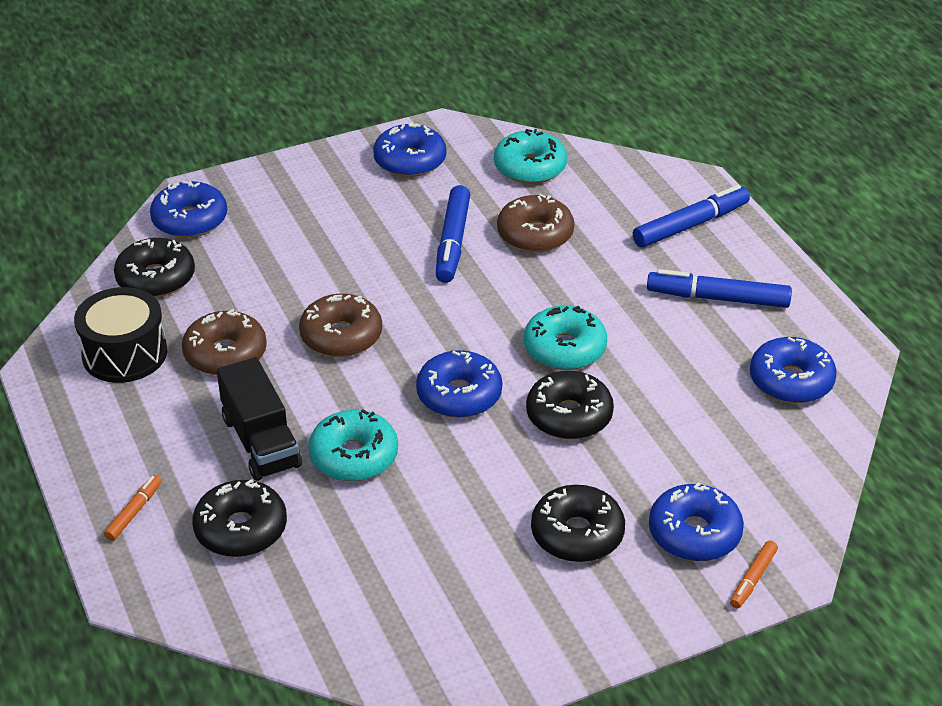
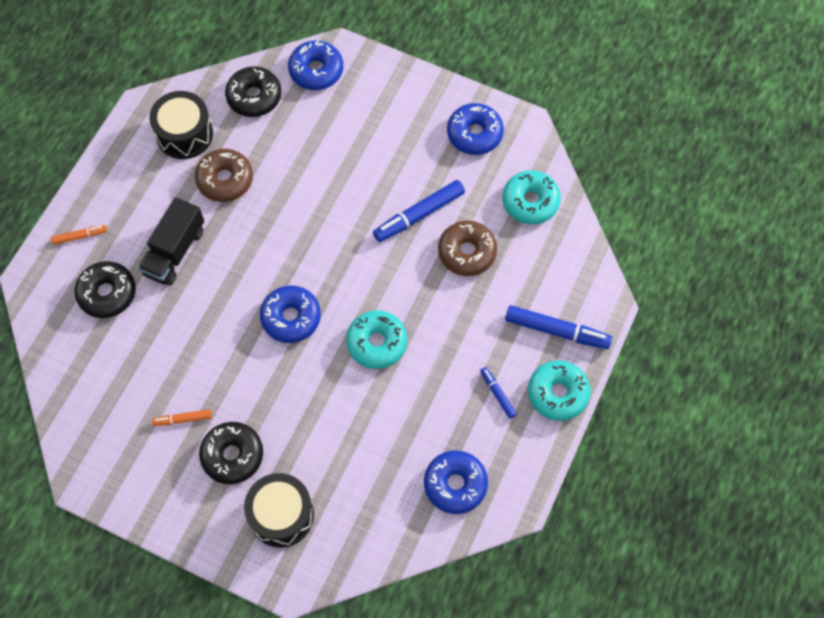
camera: 50 degrees right, 25 degrees up
(341, 336) = (287, 223): brown donut -> none
(354, 456) = (200, 303): turquoise donut -> turquoise donut (558, 393)
(569, 416) = (322, 386): black donut -> none
(694, 533) = (281, 515): blue donut -> black drum
(718, 298) = (497, 394): blue marker -> blue marker, size x0.53
(753, 579) = (270, 568): orange marker -> orange marker (183, 419)

